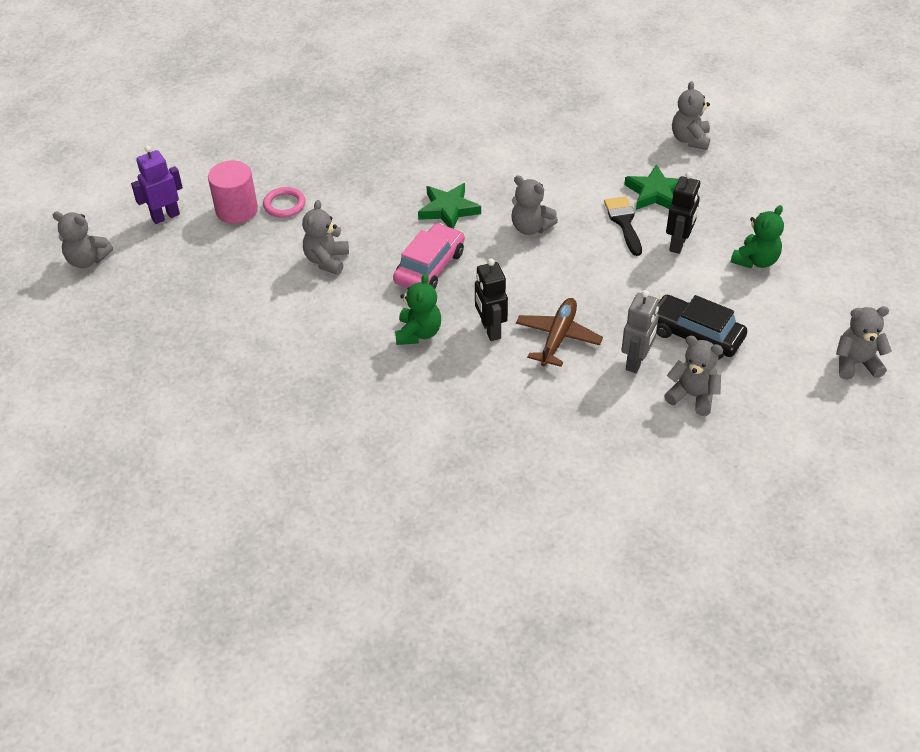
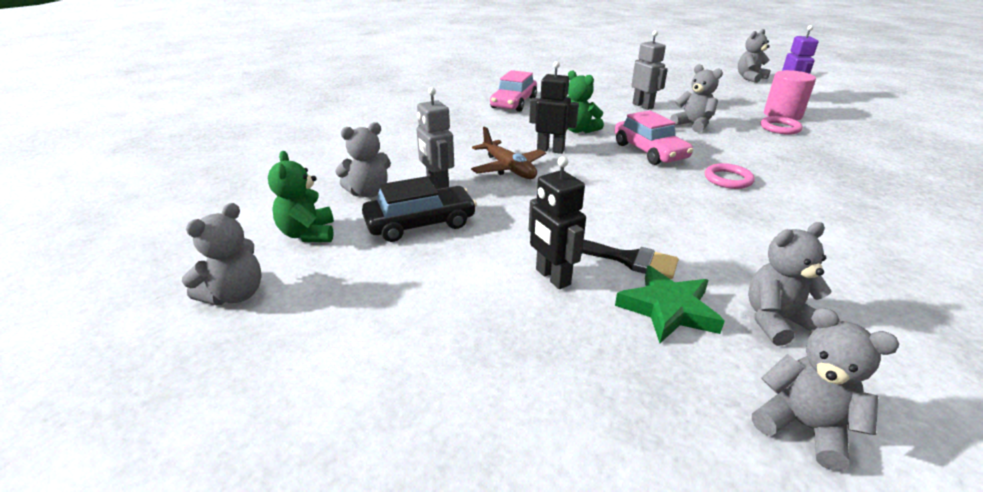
camera: 125 degrees right, 15 degrees down
(290, 314) = (643, 106): none -> grey robot
(377, 428) = (514, 103): none -> pink car
(448, 209) = (728, 179): green star -> pink ring
(530, 227) = (666, 205): grey teddy bear -> grey teddy bear (776, 320)
(755, 261) = (458, 319): green teddy bear -> green teddy bear (308, 234)

